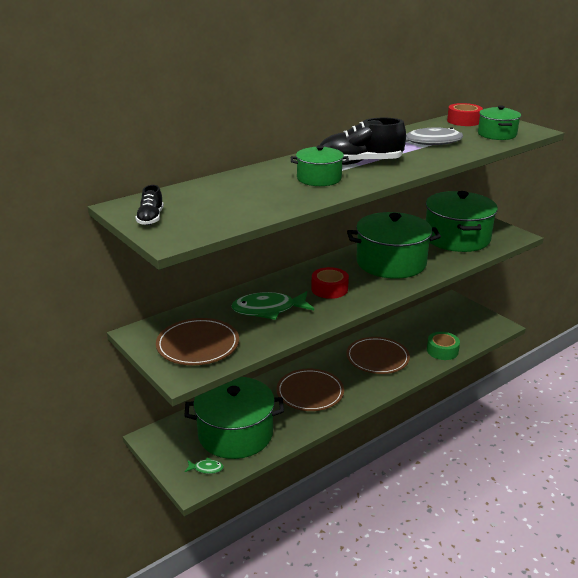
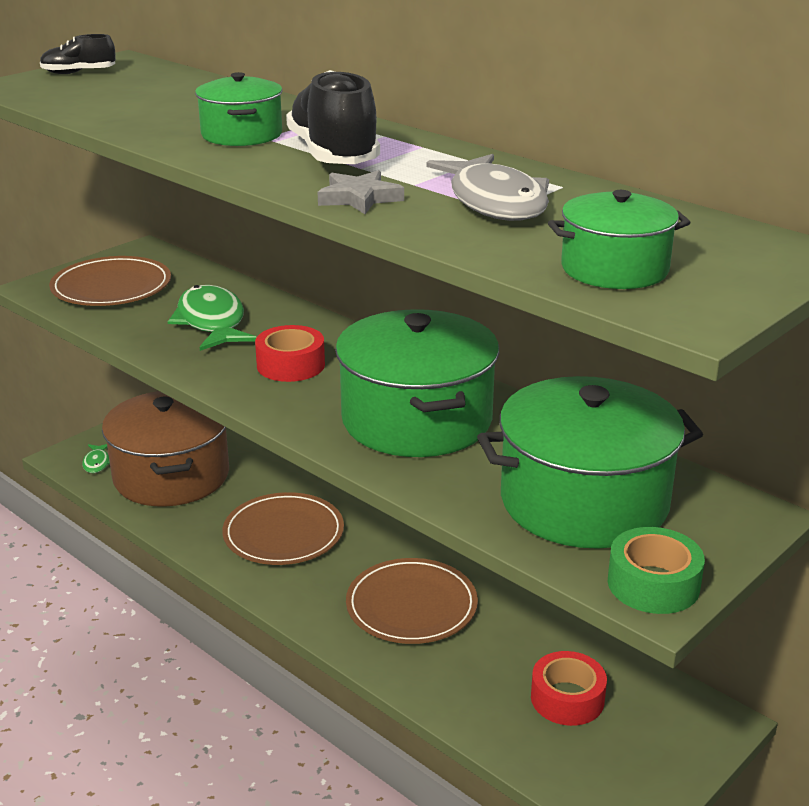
camera: 80 degrees right, 0 degrees up
(235, 434) = (171, 476): green pot -> brown pot
(422, 161) = (359, 198): none -> grey star
(442, 351) = (468, 701): green tape -> green tape (653, 584)
(463, 121) = (711, 236): red tape -> red tape (567, 698)

